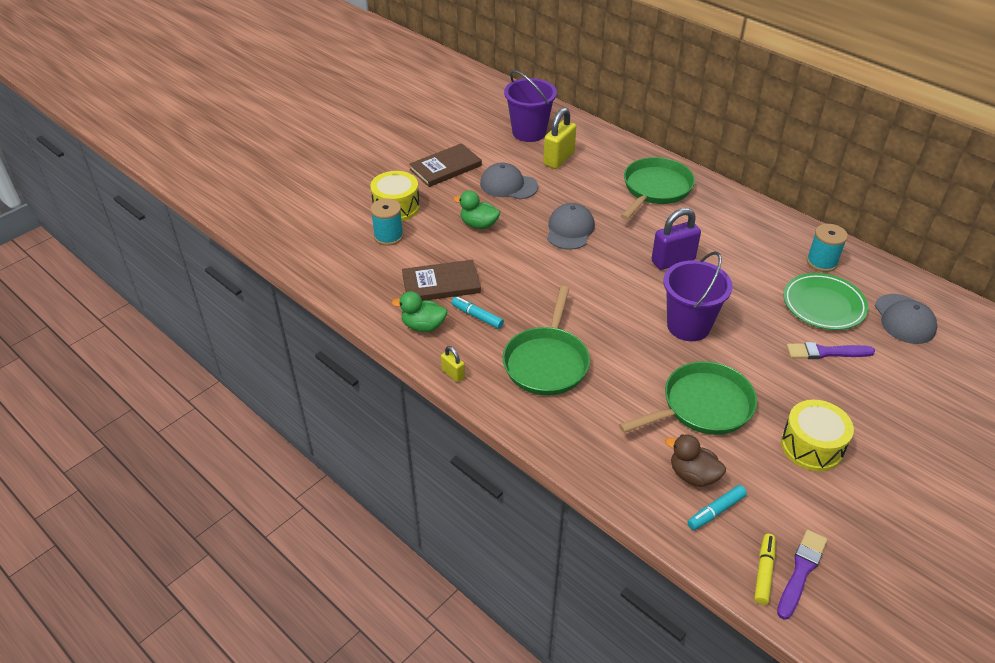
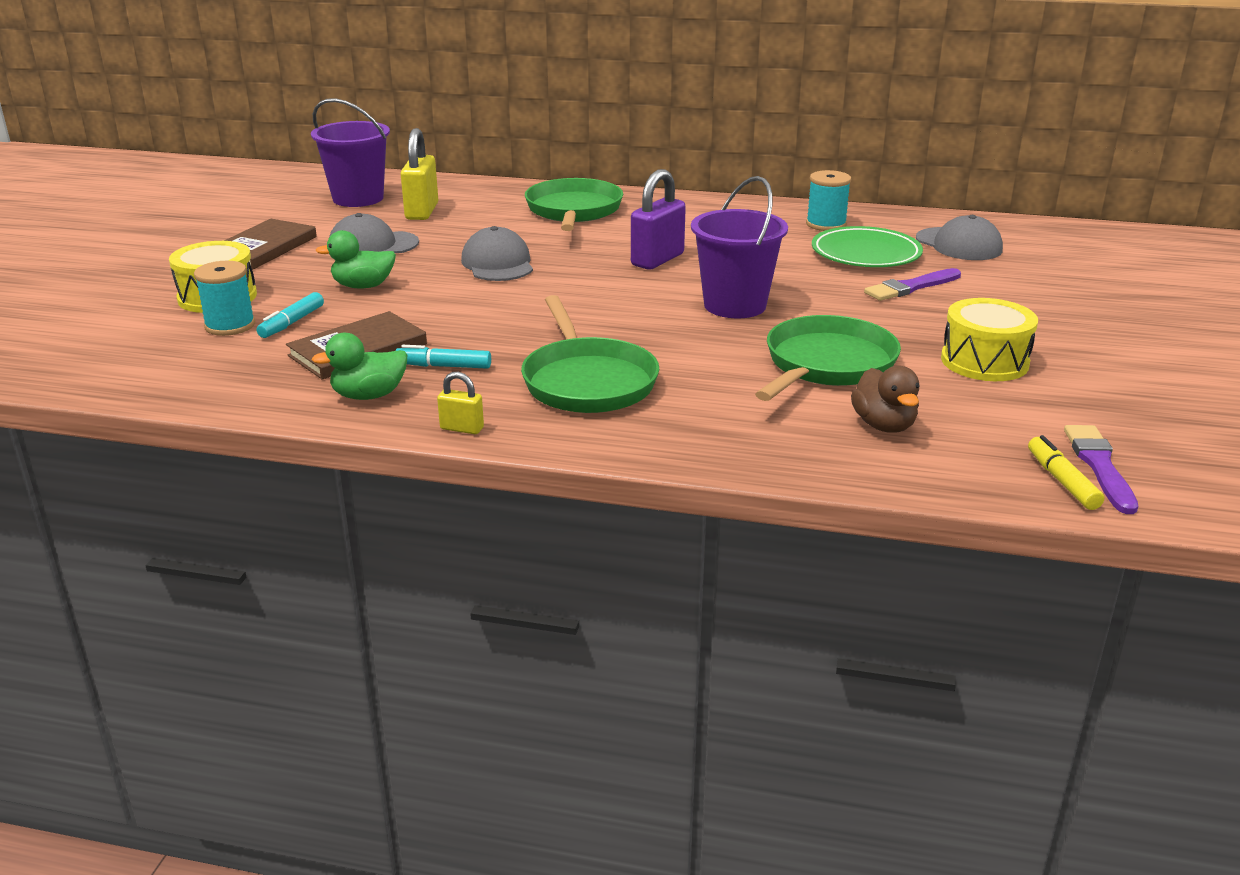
camera: 30 degrees left, 15 degrees down
(693, 475) = (884, 425): brown duck -> brown duck turned 105 degrees counterclockwise
(716, 511) = (947, 447): turquoise marker -> turquoise marker (292, 323)

